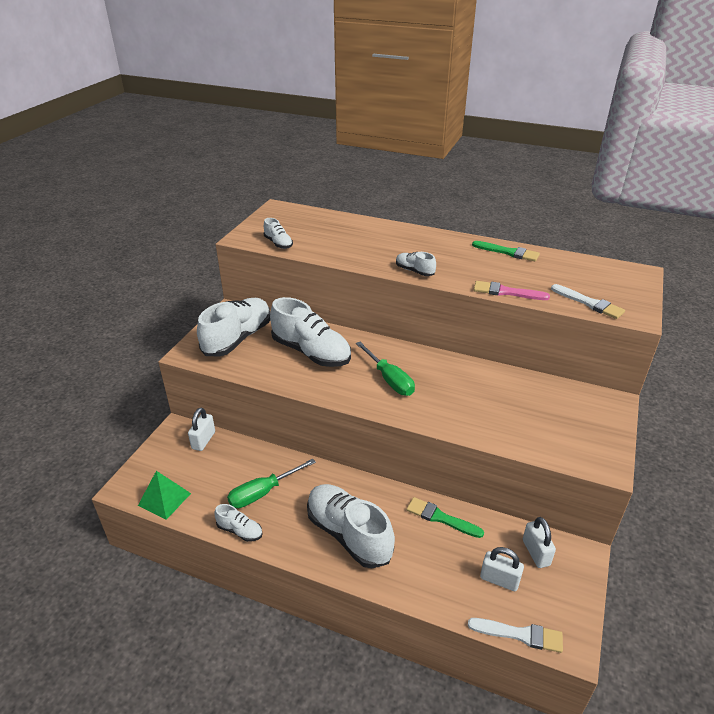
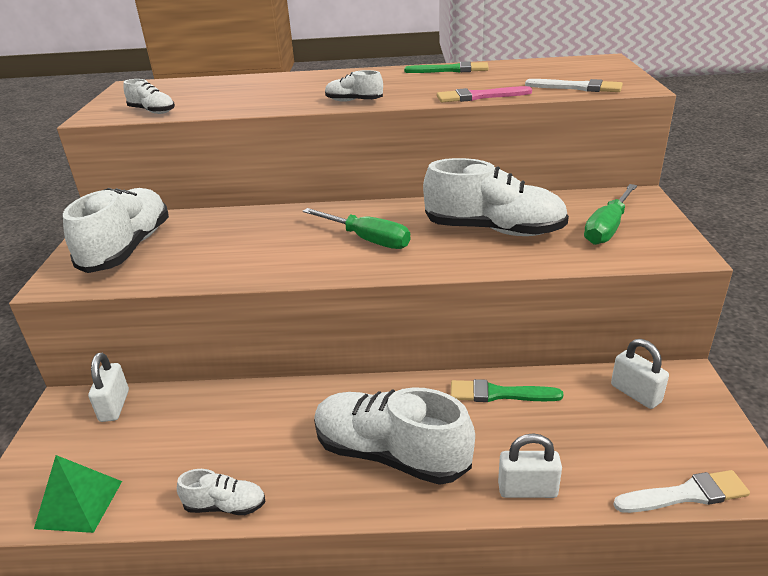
camera: 20 degrees left, 5 degrees down
(263, 492) = (238, 443): green screwdriver -> green screwdriver (607, 228)
(311, 352) = (244, 238): white shoe -> white shoe (494, 230)
(499, 579) = (616, 439): white padlock -> white padlock (527, 489)

